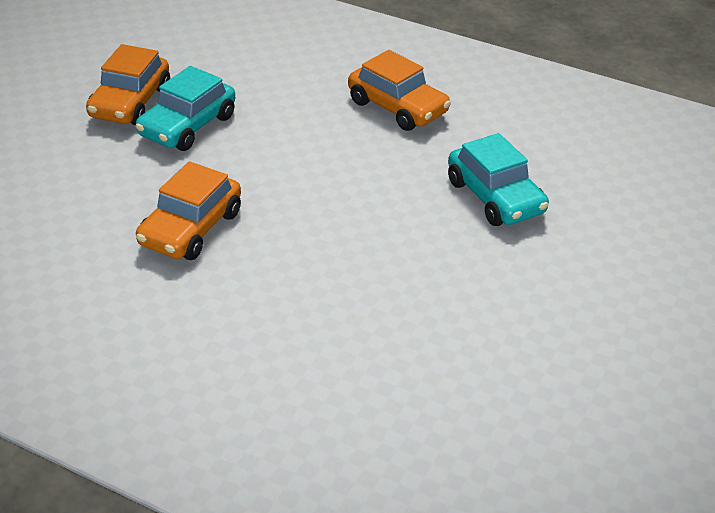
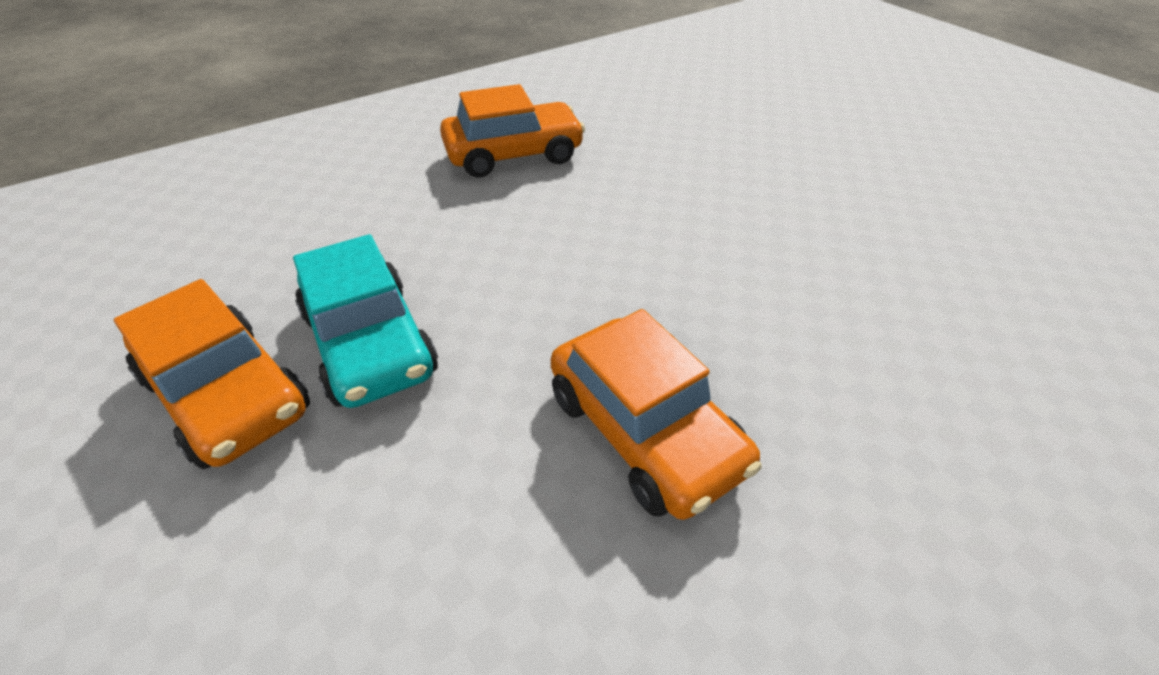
camera: 60 degrees left, 5 degrees up
(495, 197) = (724, 151): turquoise car -> none

